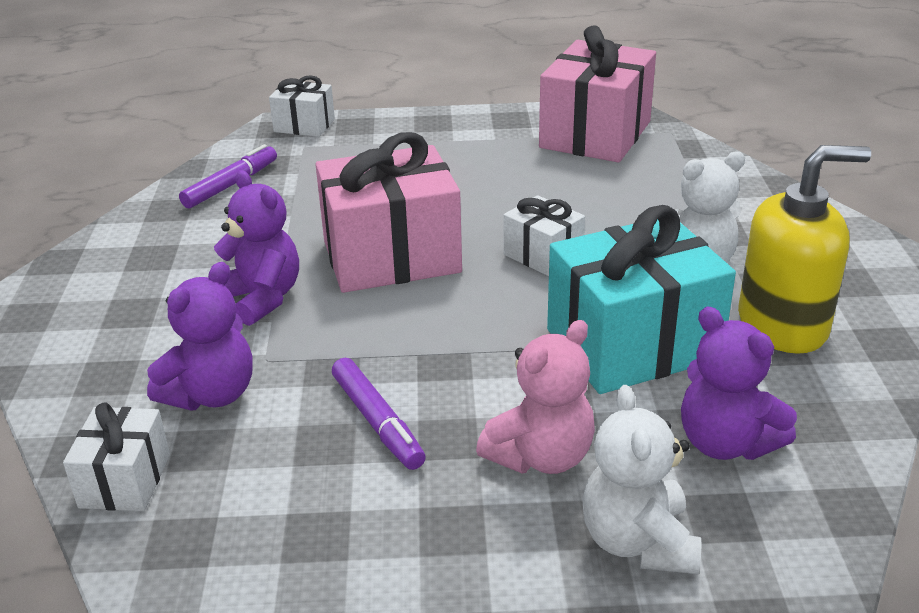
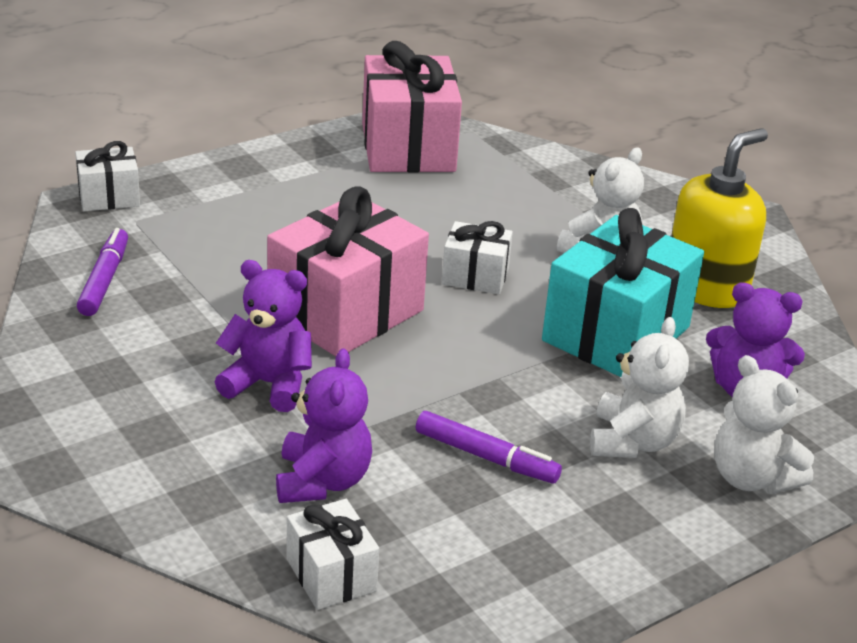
camera: 35 degrees left, 0 degrees up
(541, 456) = (632, 442): pink teddy bear -> white teddy bear

